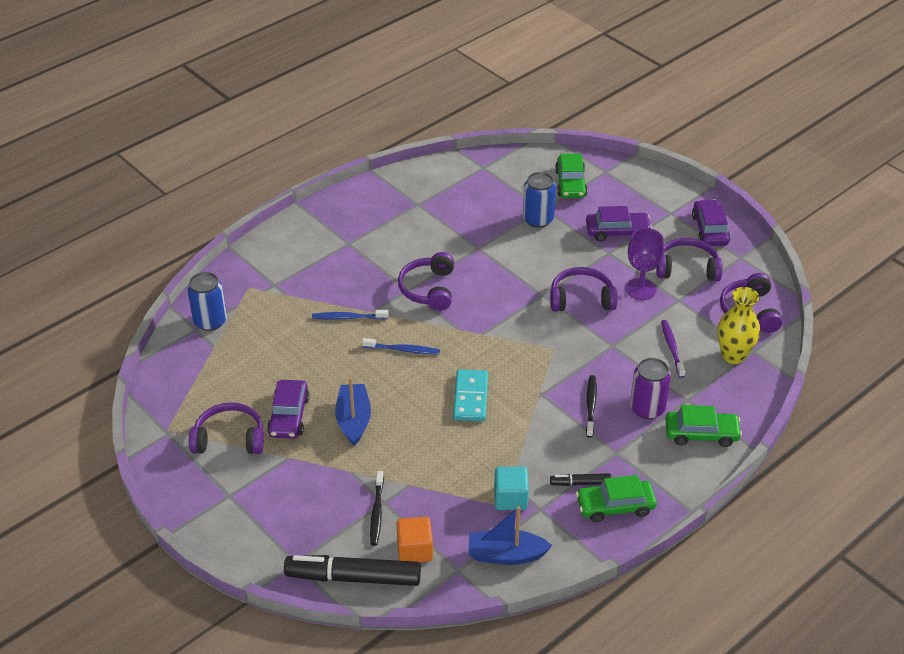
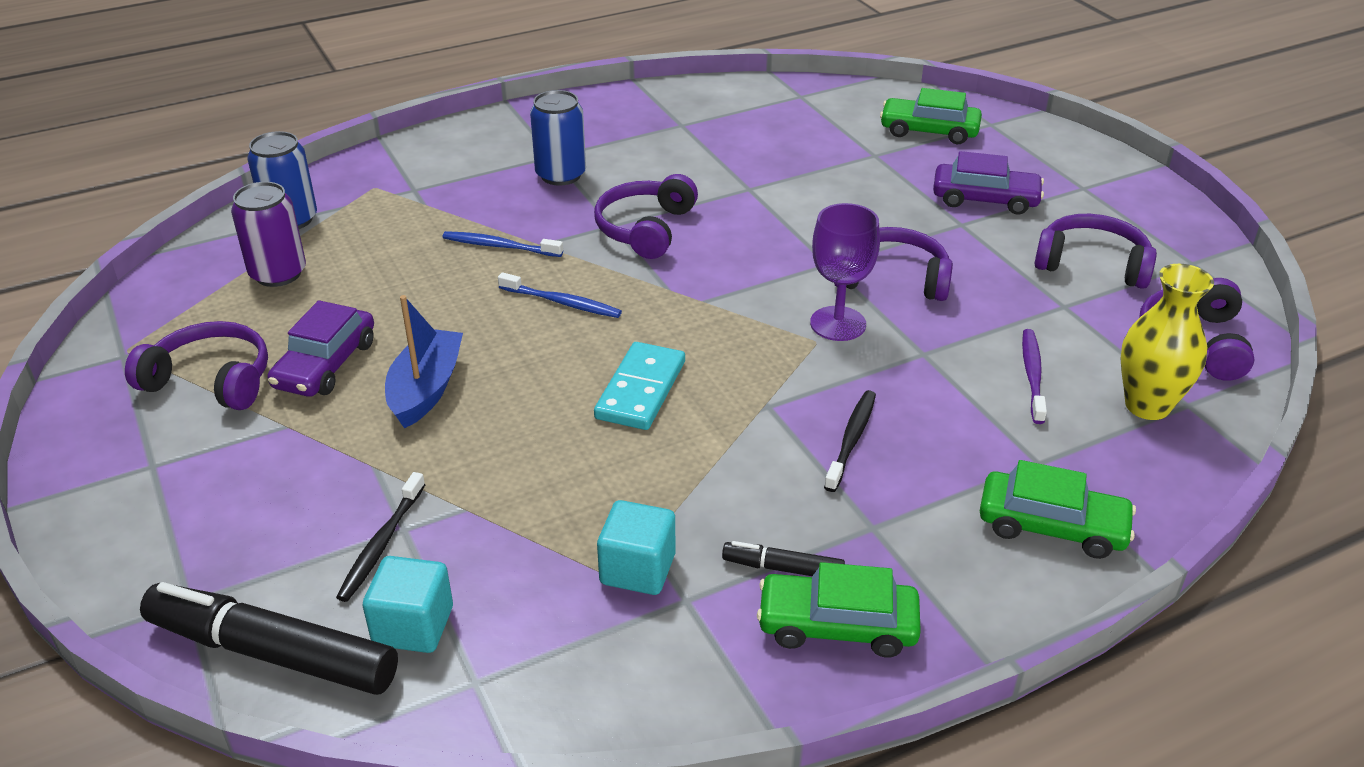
camera: 15 degrees right, 5 degrees down
(415, 550) = (413, 626): orange cube -> turquoise cube
(506, 555) = (582, 674): blue boat -> none
(538, 219) = (860, 167): blue can -> blue can (561, 175)
(570, 183) = (929, 131): green car -> green car turned 90 degrees clockwise
(640, 289) = (1000, 280): purple goblet -> purple goblet (838, 324)
(647, 408) = (956, 463): purple can -> purple can (278, 274)
(710, 230) = (1146, 218): purple car -> none

